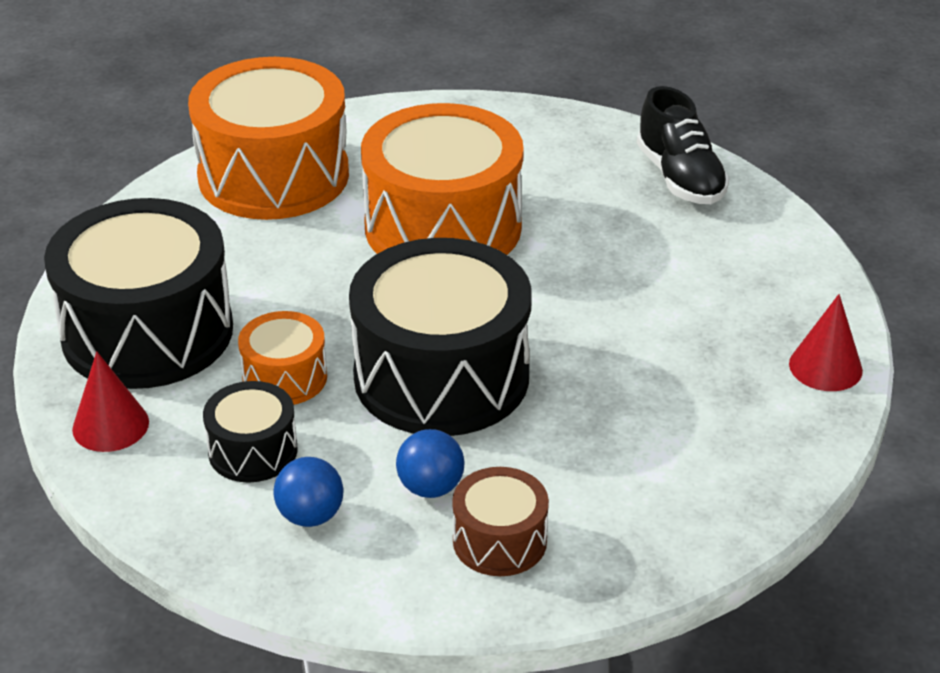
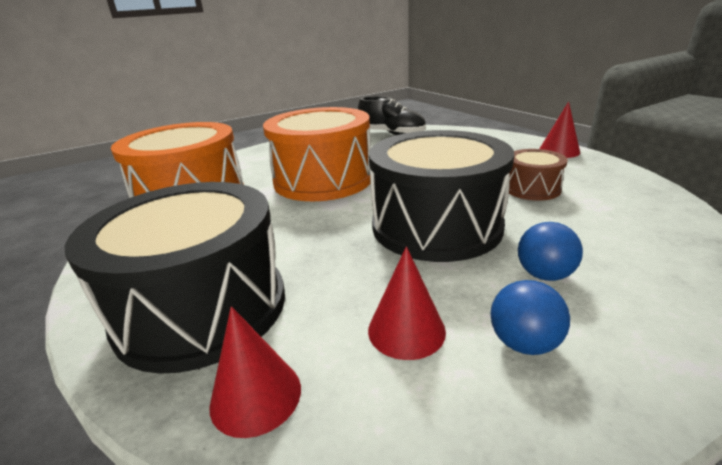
camera: 40 degrees left, 10 degrees down
(253, 451) = (406, 330): black drum -> red cone
(285, 377) = (350, 275): orange drum -> none
(499, 541) = (633, 275): brown drum -> brown drum (531, 189)

